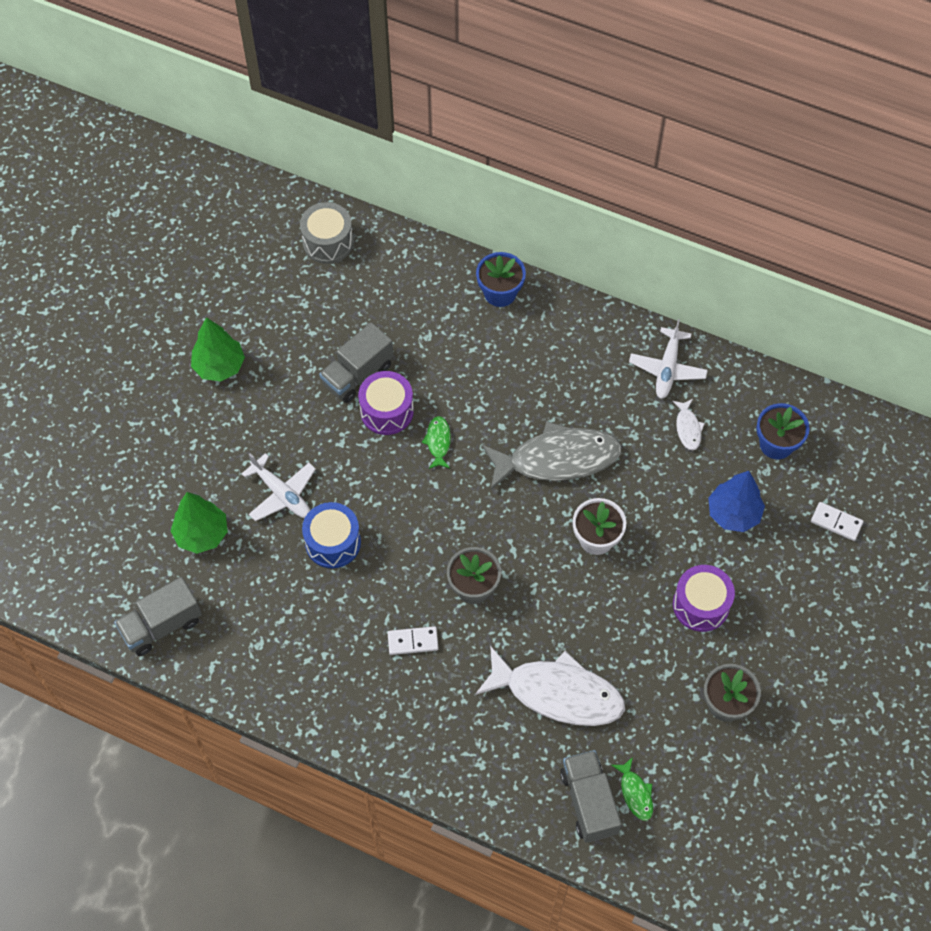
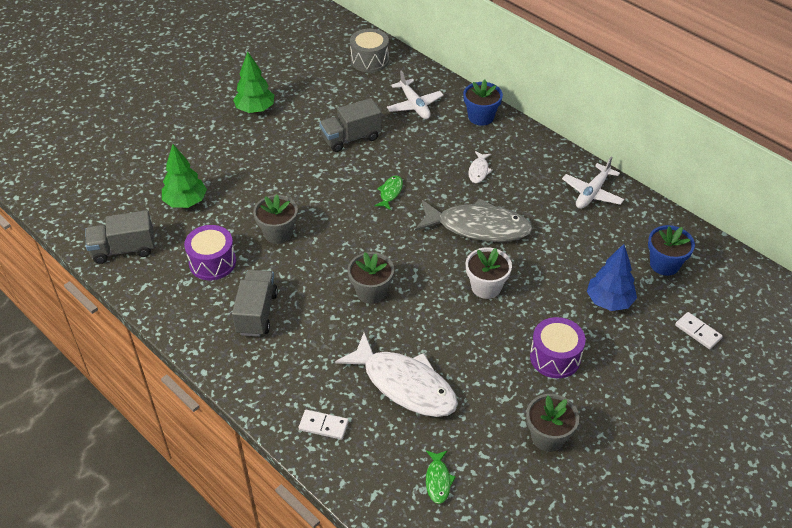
camera: 20 degrees right, 15 degrees down
(282, 494) = (257, 194): white plane -> white plane (414, 105)
(333, 542) = (278, 233): blue drum -> grey flower pot
(387, 411) = (361, 164): purple drum -> purple drum (212, 262)
(413, 641) = (305, 314): white domino -> white domino (323, 426)
(589, 802) = (394, 474): grey truck -> grey truck (257, 313)
(688, 428) = (593, 235): white fish -> white fish (479, 171)

